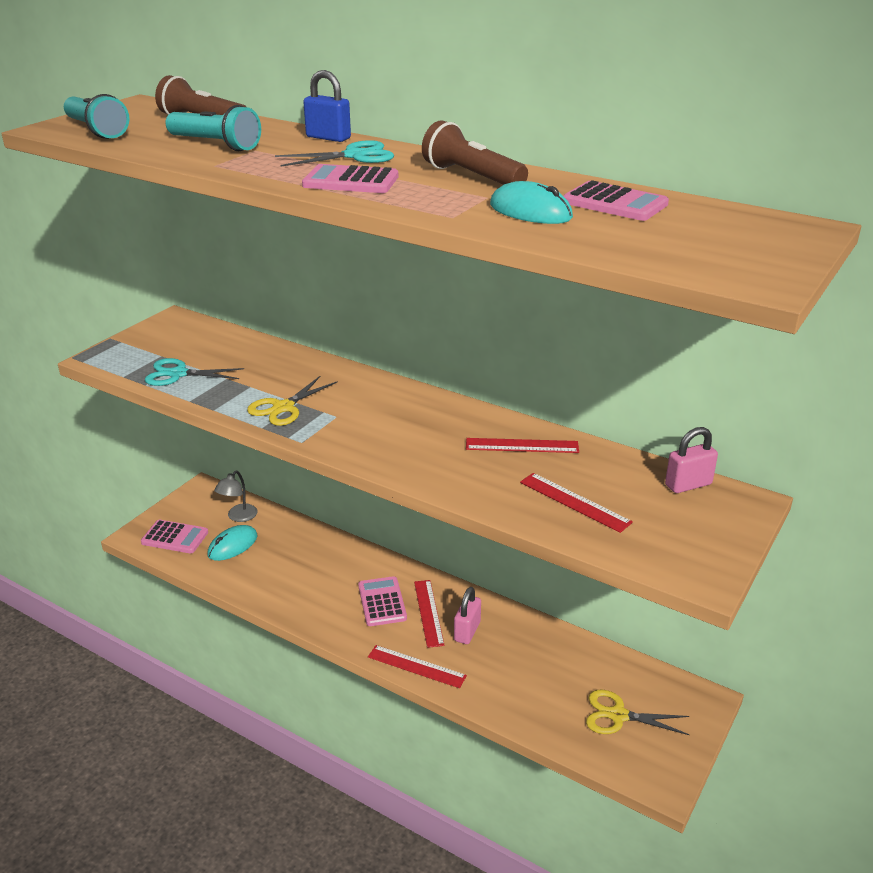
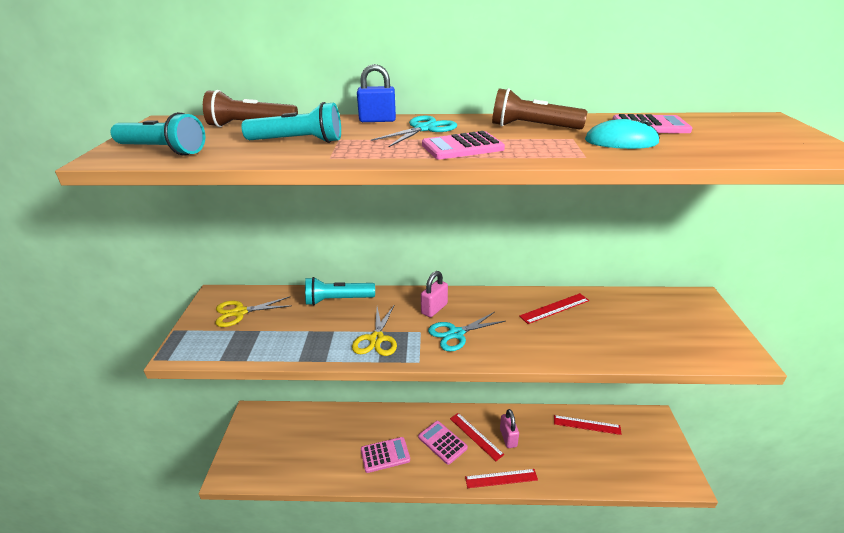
camera: 30 degrees left, 0 degrees up
(175, 537) = (259, 462): pink calculator -> pink calculator (385, 455)
(178, 374) = (265, 341): turquoise scissors -> turquoise scissors (456, 334)
(232, 545) = (308, 448): turquoise mouse -> none
(238, 517) = (295, 424): grey lamp -> none
(286, 359) = (338, 300): none -> turquoise flashlight
(574, 502) = (627, 335): red ruler -> red ruler (586, 425)
(618, 715) = (629, 451): yellow scissors -> yellow scissors (240, 312)
(688, 485) = (664, 299): pink padlock -> pink padlock (434, 309)

